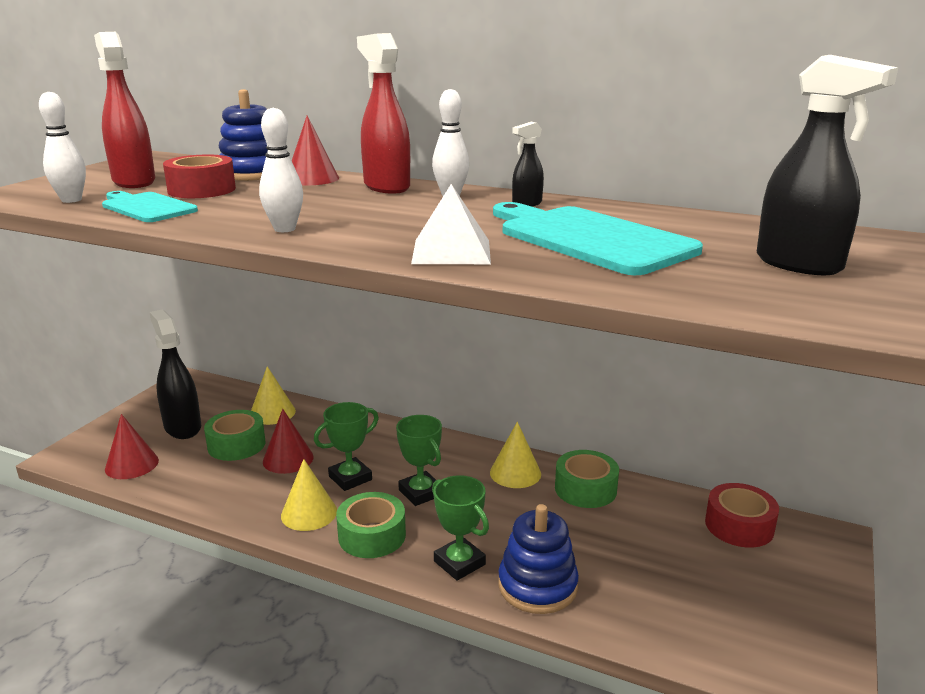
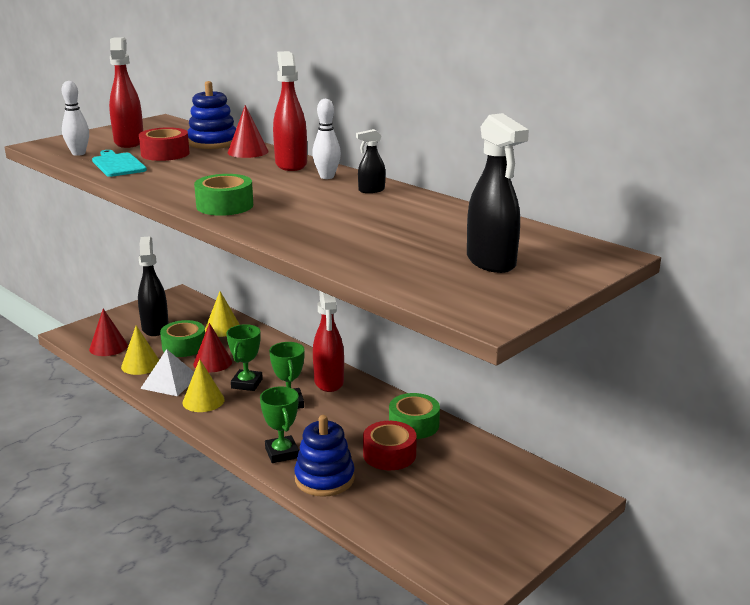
camera: 20 degrees right, 0 degrees up
(284, 229) = (184, 191): white bowling pin -> none
(350, 478) = (247, 383): green trophy -> green trophy turned 60 degrees counterclockwise
(372, 535) = (235, 423): green tape -> green tape (225, 206)
(449, 456) = (329, 382): none -> red spray bottle
(451, 251) = (268, 221): white pyramid -> white pyramid (170, 382)
(515, 473) = (369, 403): yellow cone -> yellow cone (141, 365)
(590, 239) = (374, 224): turquoise cutting board -> none
(739, 526) = (513, 474): red tape -> red tape (389, 454)

